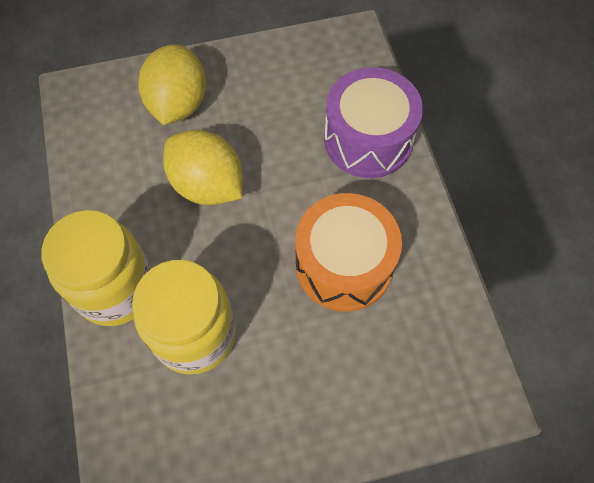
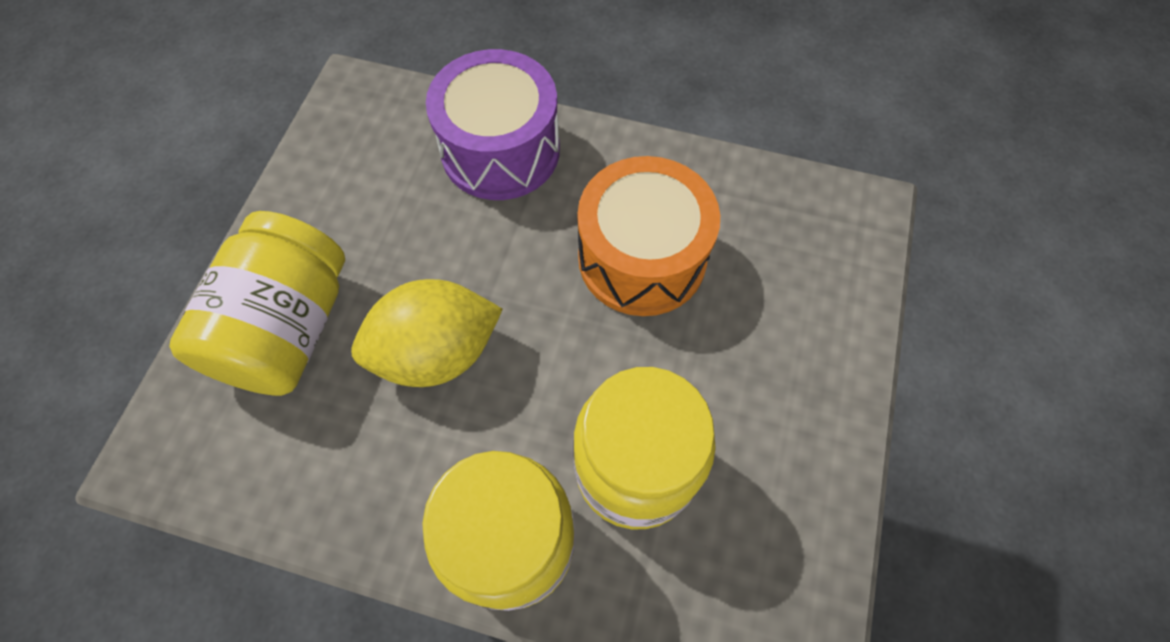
camera: 60 degrees left, 0 degrees up
(178, 103) = (287, 329): yellow lemon -> yellow jar

